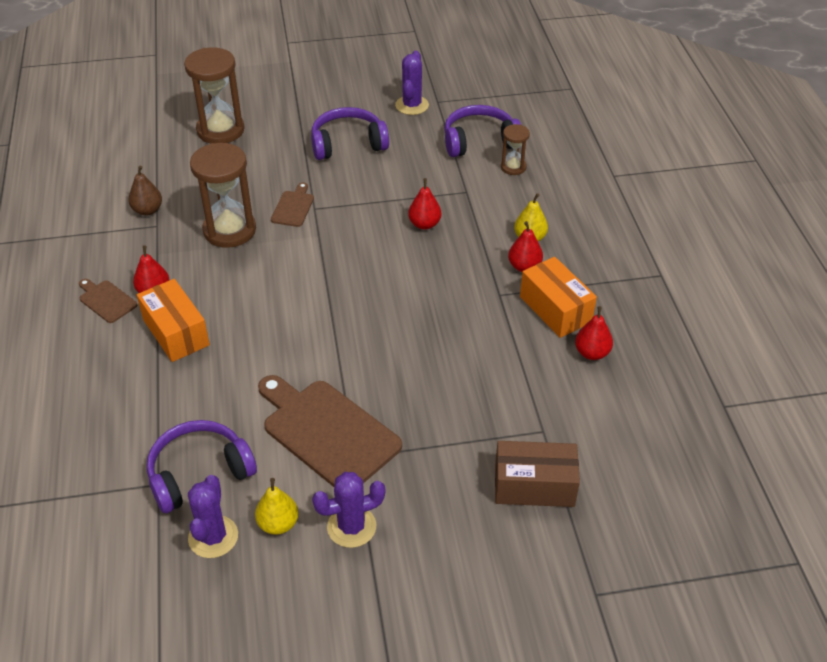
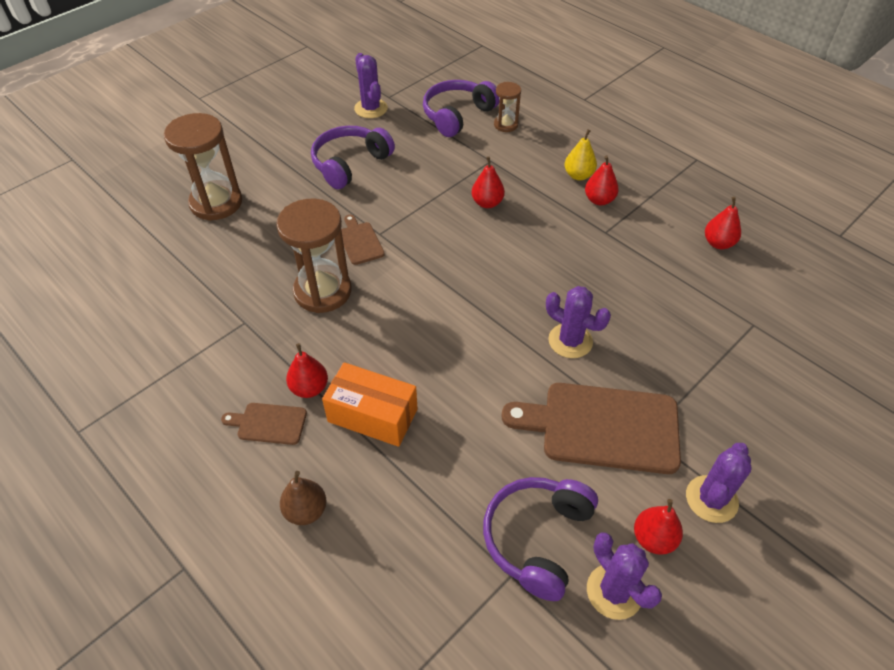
camera: 35 degrees left, 5 degrees up
(147, 210) = (220, 312): brown pear -> brown pear (306, 511)
(278, 524) = (653, 538): yellow pear -> red pear
(372, 360) = (570, 341): none -> purple cactus
(534, 486) = (796, 373): brown box -> none
(555, 309) = (657, 223): orange box -> none

